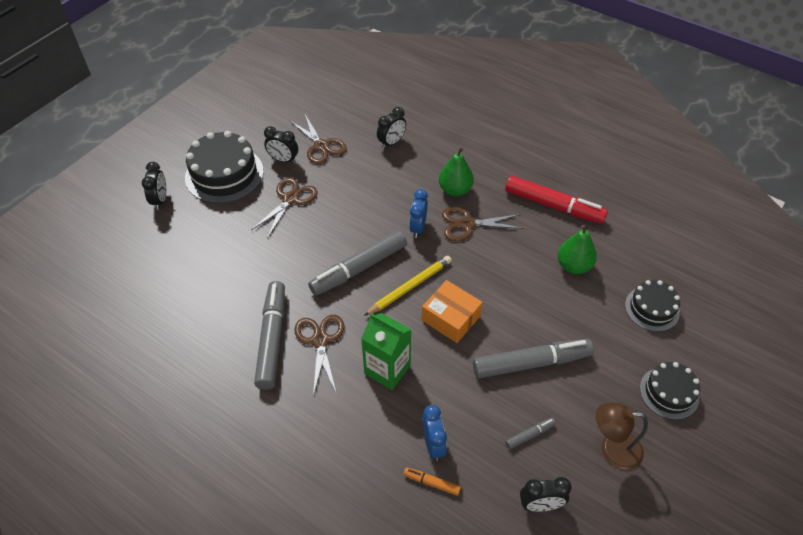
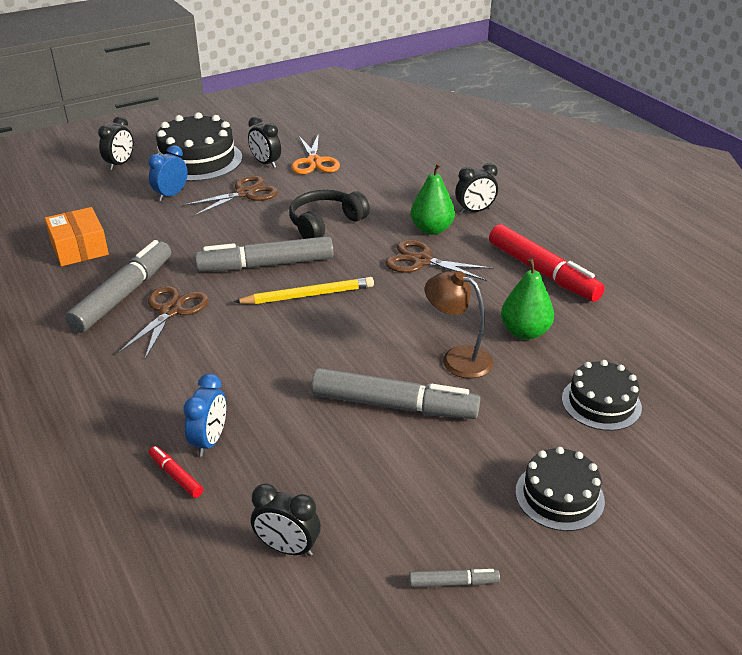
camera: 25 degrees right, 15 degrees down
(321, 146) = (314, 162): brown scissors -> orange scissors
(374, 210) = (325, 223): none -> black headphones
(387, 369) = (219, 357): green carton -> none
(391, 142) = (392, 176): black clock -> black clock (475, 211)
(418, 228) = (361, 249): blue clock -> blue clock (171, 195)
(431, 483) = (176, 476): orange marker -> red marker
(451, 318) = (331, 335): orange box -> orange box (79, 248)
(530, 435) = (334, 473): grey marker -> grey marker (453, 582)
(612, 449) = (431, 527): brown lamp -> brown lamp (457, 358)

